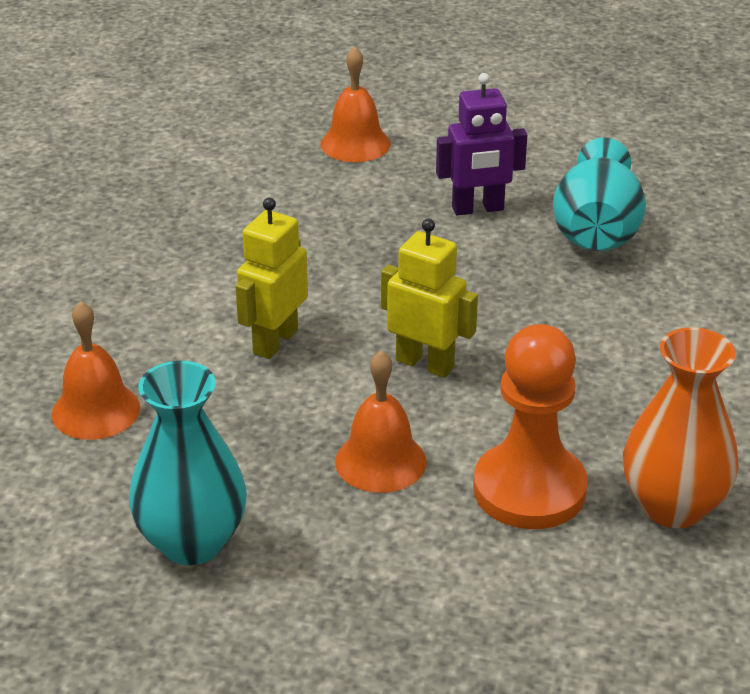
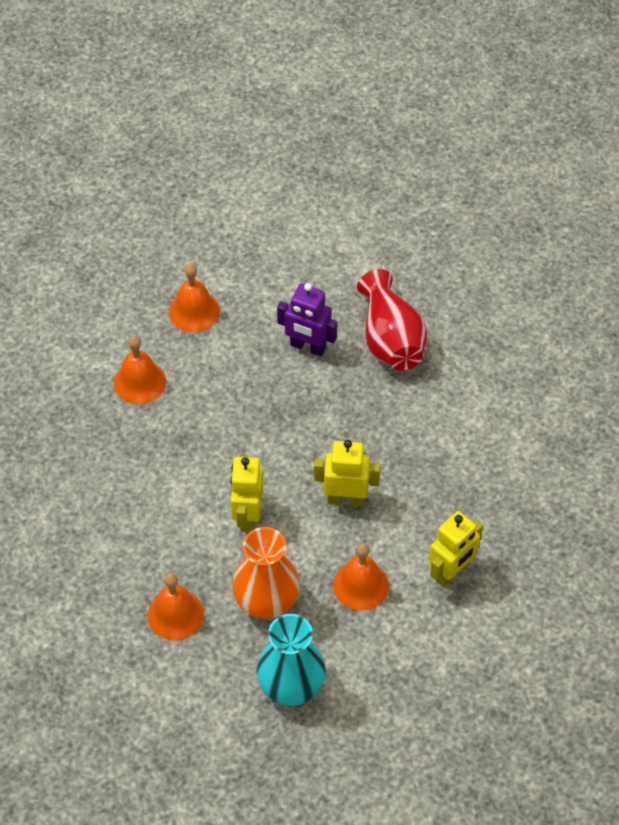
camera: 25 degrees left, 20 degrees up
(238, 184) = (140, 382): none -> orange bell
(478, 209) = (307, 347): purple robot -> purple robot turned 60 degrees clockwise
(529, 489) = (451, 572): orange pawn -> yellow robot
(596, 230) = (391, 339): turquoise vase -> red vase
(673, 506) = (531, 552): orange vase -> orange vase (266, 601)

